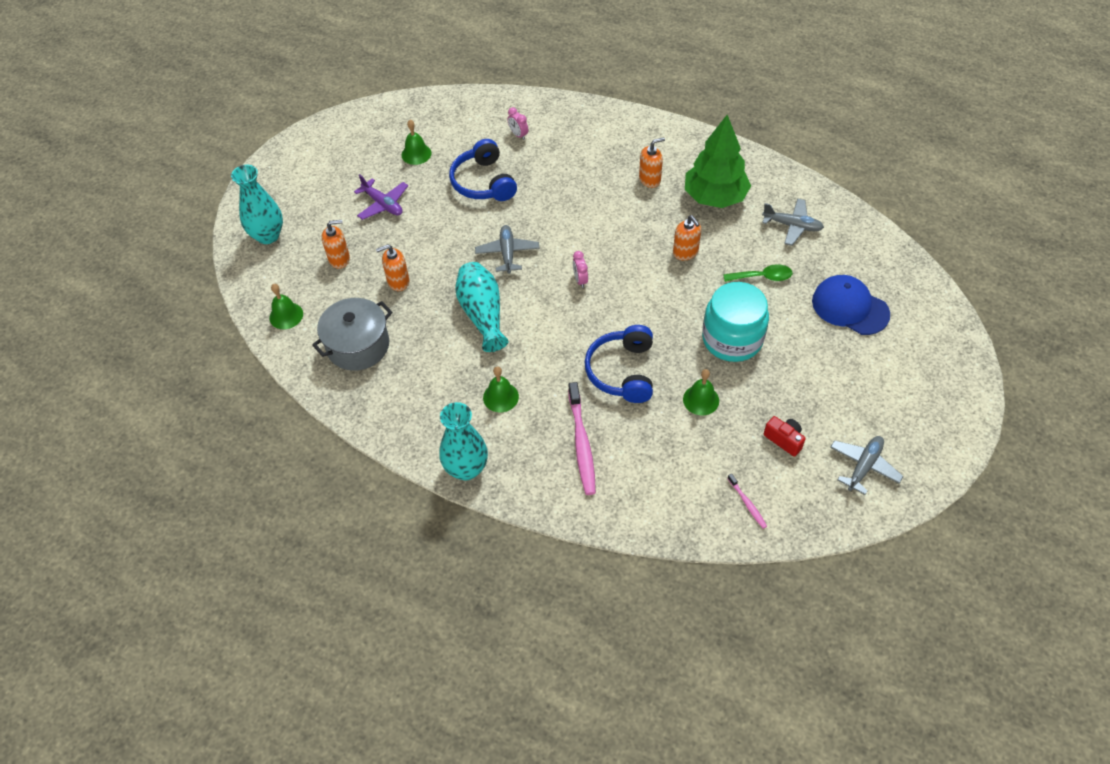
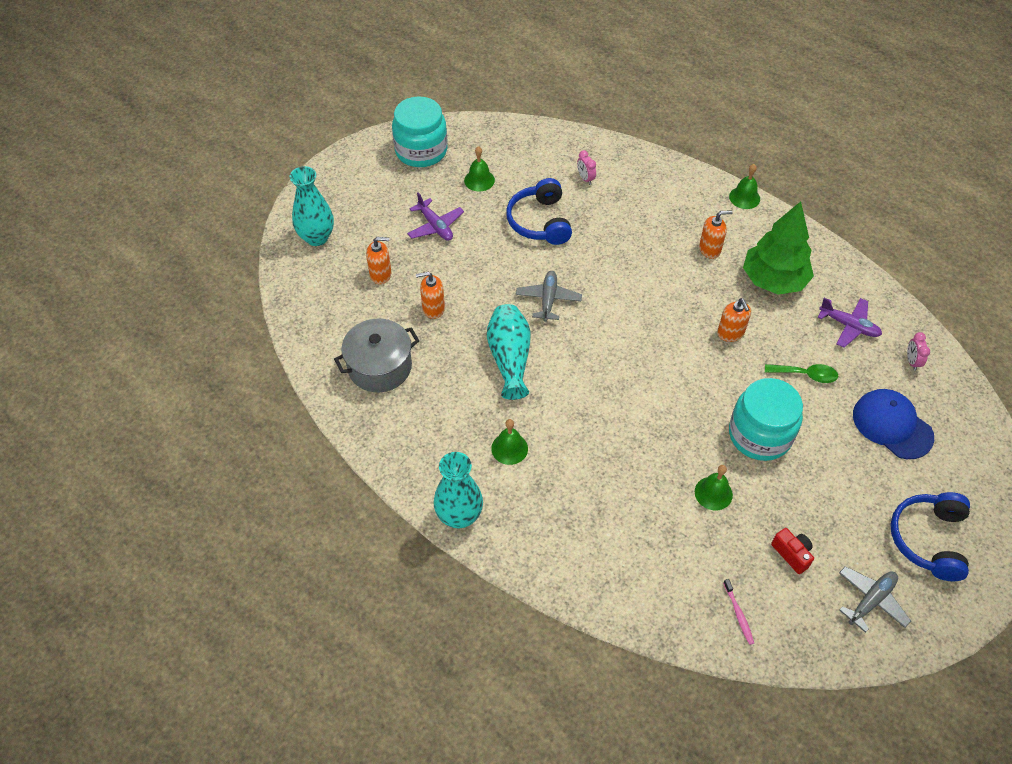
camera: 10 degrees right, 0 degrees up
(286, 315) = (317, 322): green bell -> green bell (744, 197)
(353, 136) = (421, 151): none -> turquoise jar
(580, 280) = (616, 342): pink clock -> pink clock (911, 361)
(581, 444) = (580, 514): pink toothbrush -> none
(622, 371) = (638, 446): blue headphones -> blue headphones (928, 539)
(792, 226) = (849, 326): grey plane -> purple plane

